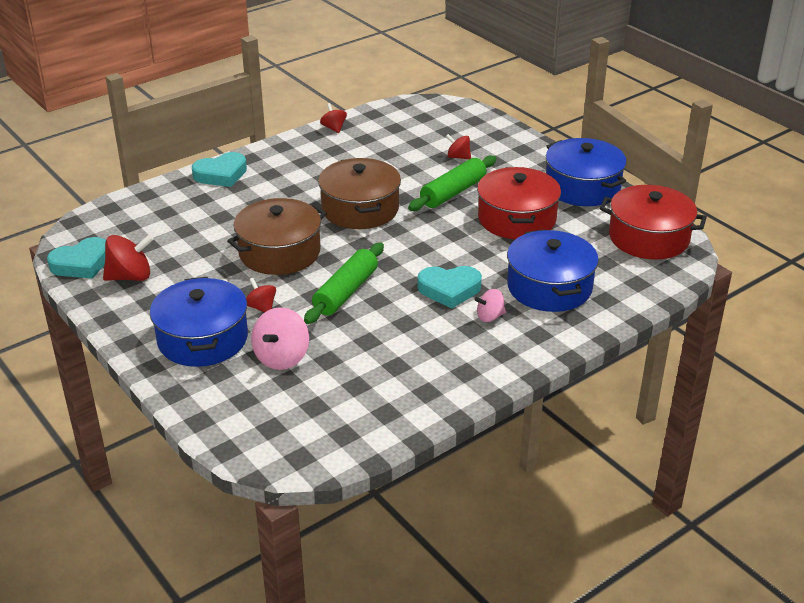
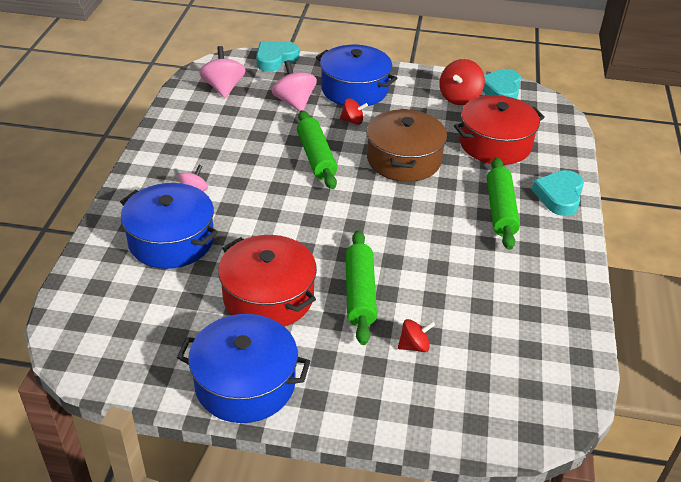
camera: 135 degrees right, 5 degrees up
(278, 187) = (500, 210): none -> green rolling pin
(327, 419) = (223, 88): none -> pink spinning top
(334, 128) = (577, 307): red spinning top -> none
(360, 209) = (408, 228): brown pot -> none
(449, 289) = (247, 197): turquoise heart -> turquoise heart (275, 59)
(648, 238) = (121, 349): red pot -> red pot (495, 144)

